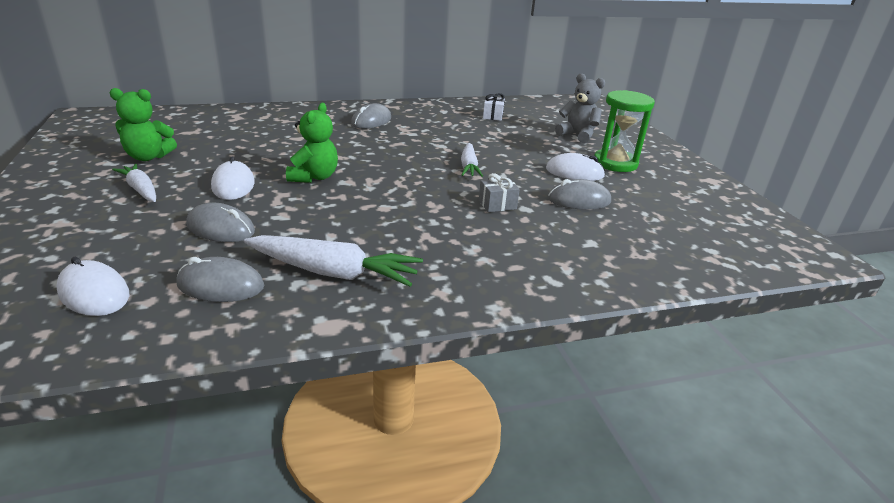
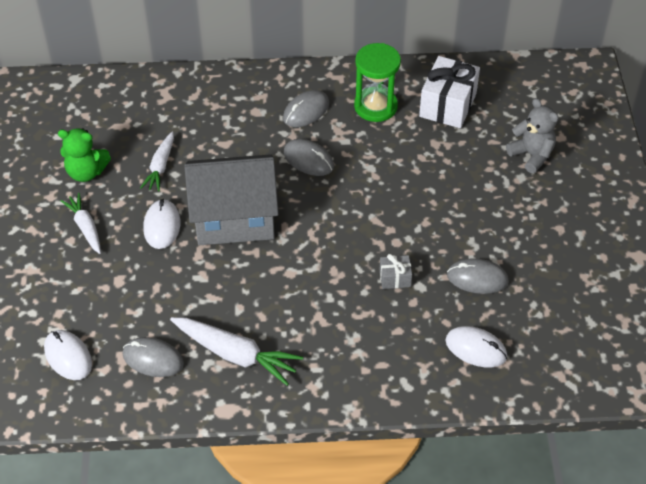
camera: 15 degrees right, 20 degrees up
(221, 228) = (152, 289): grey mouse -> grey mouse (308, 160)
(314, 177) = (234, 218): green teddy bear -> grey house
(469, 166) = (387, 211): white carrot -> white carrot (160, 167)
(493, 116) = (448, 105): white gift -> white gift, size x2.01
(574, 172) = (494, 230): white mouse -> white mouse (476, 349)
(615, 163) = (547, 216): green hourglass -> green hourglass (375, 106)

